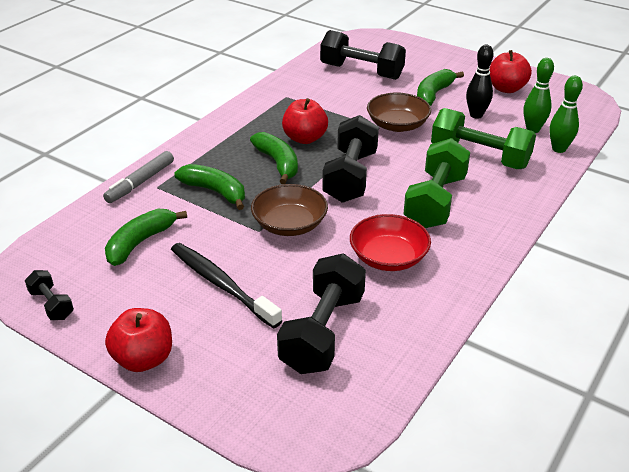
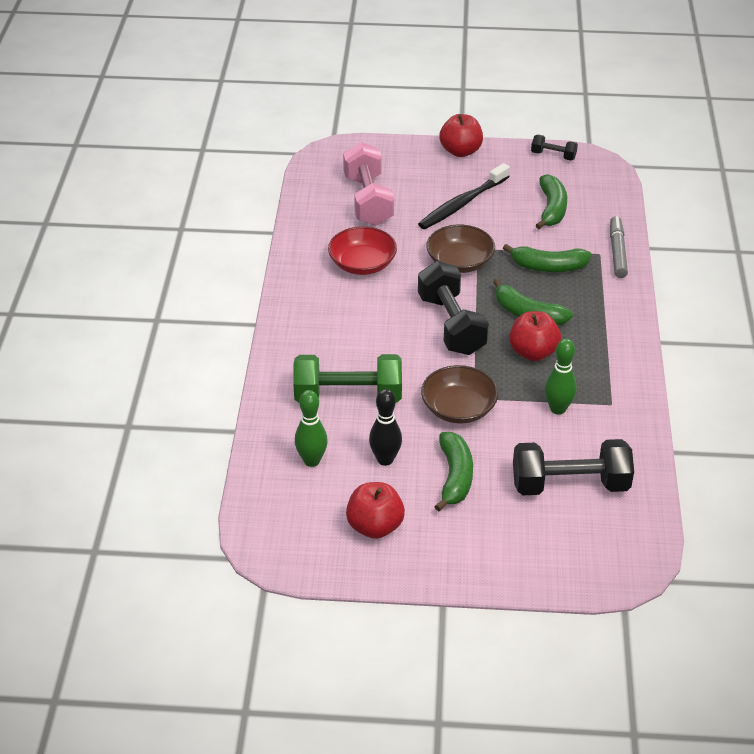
camera: 150 degrees right, 5 degrees up
(221, 284) = (462, 204): black toothbrush -> black toothbrush turned 120 degrees clockwise
(323, 332) = (368, 200): black dumbbell -> pink dumbbell
(435, 201) = (359, 327): green dumbbell -> none
(558, 149) = (272, 440): green bowling pin -> green bowling pin (558, 409)

